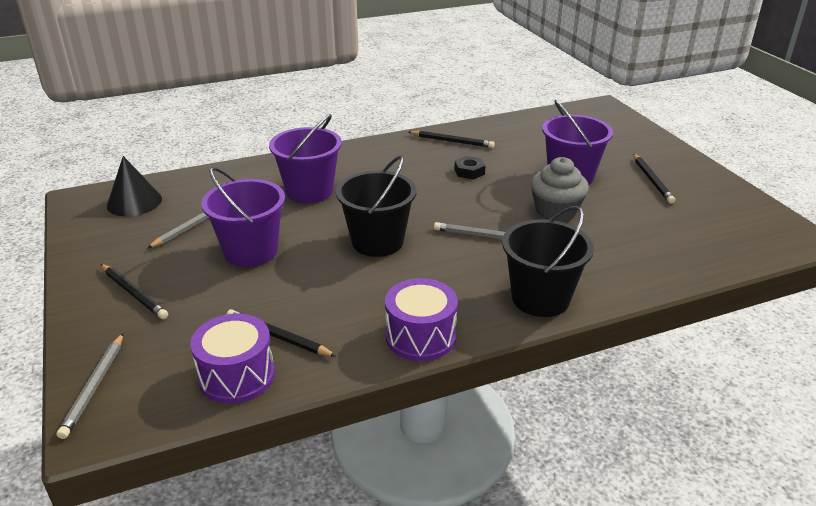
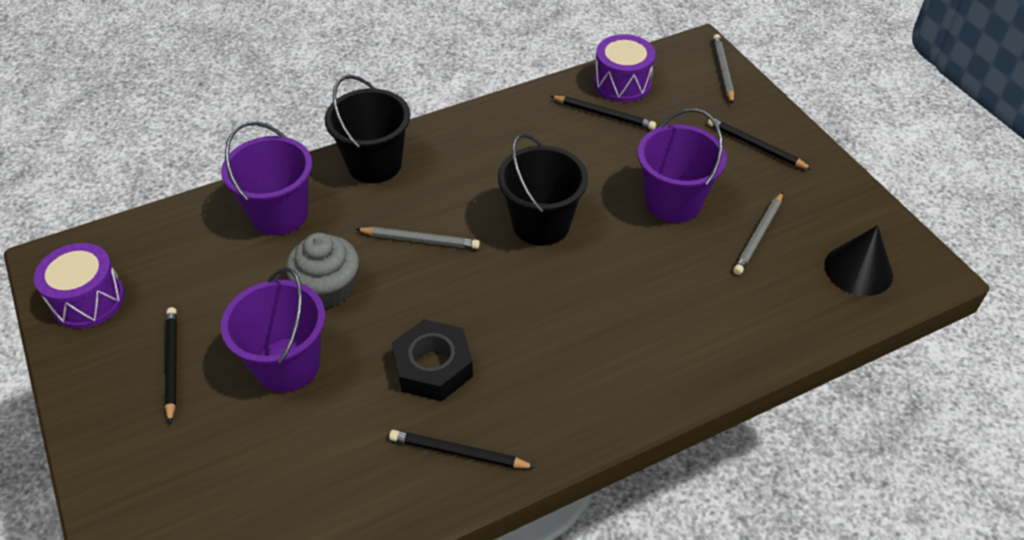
camera: 175 degrees right, 15 degrees up
(309, 191) = (648, 306): purple bucket -> purple bucket (279, 214)
(420, 337) = (484, 121): purple drum -> purple drum (88, 300)
(469, 171) = (433, 367): black nut -> black nut, size x1.79

